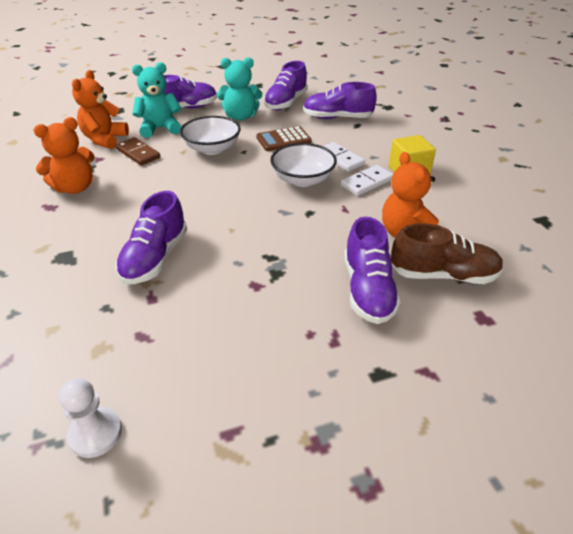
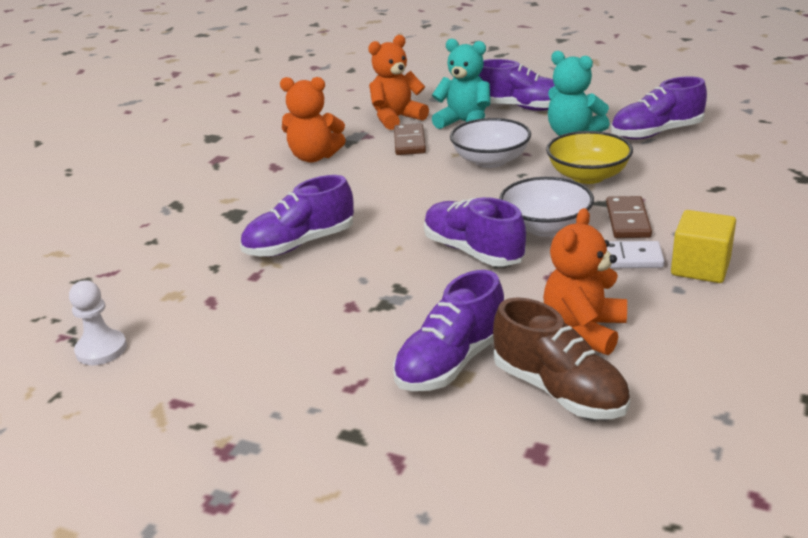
camera: 45 degrees right, 10 degrees down
(283, 140) = (588, 176): brown calculator -> yellow bowl
(337, 118) = (701, 171): purple shoe -> purple shoe (473, 251)
(340, 159) = (627, 220): white domino -> brown domino

